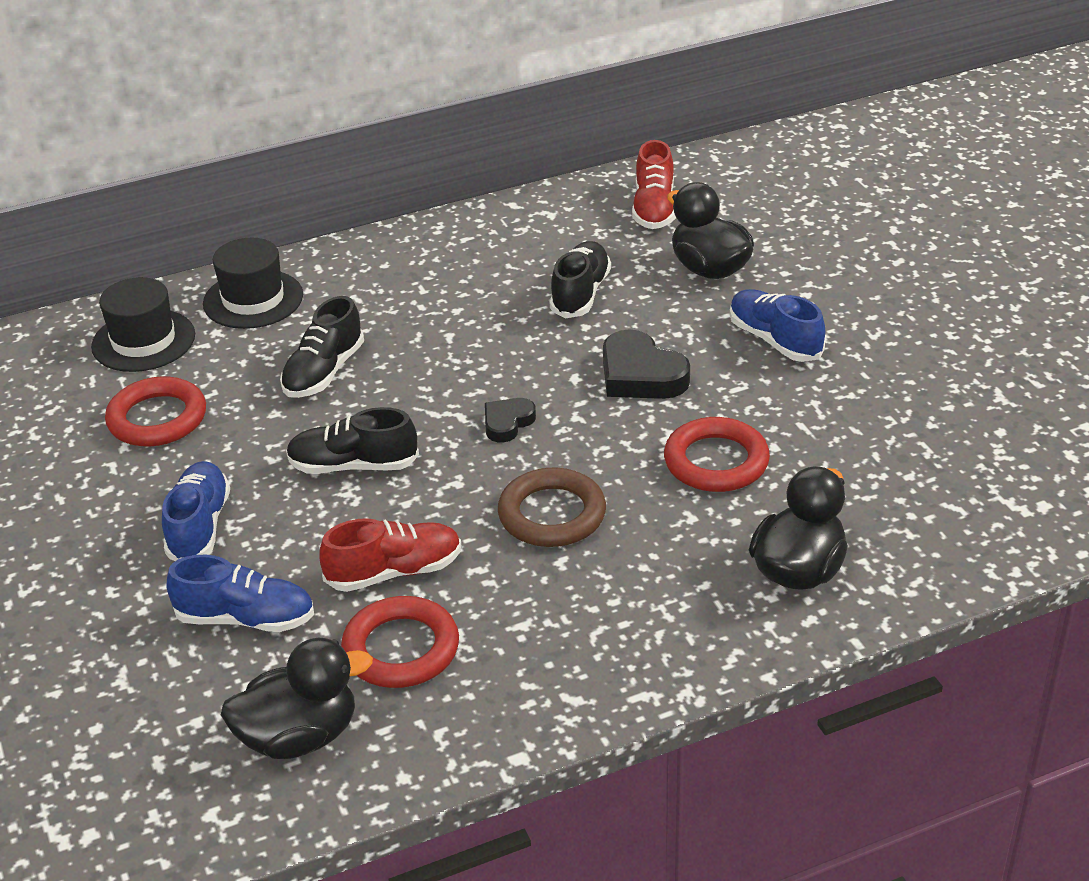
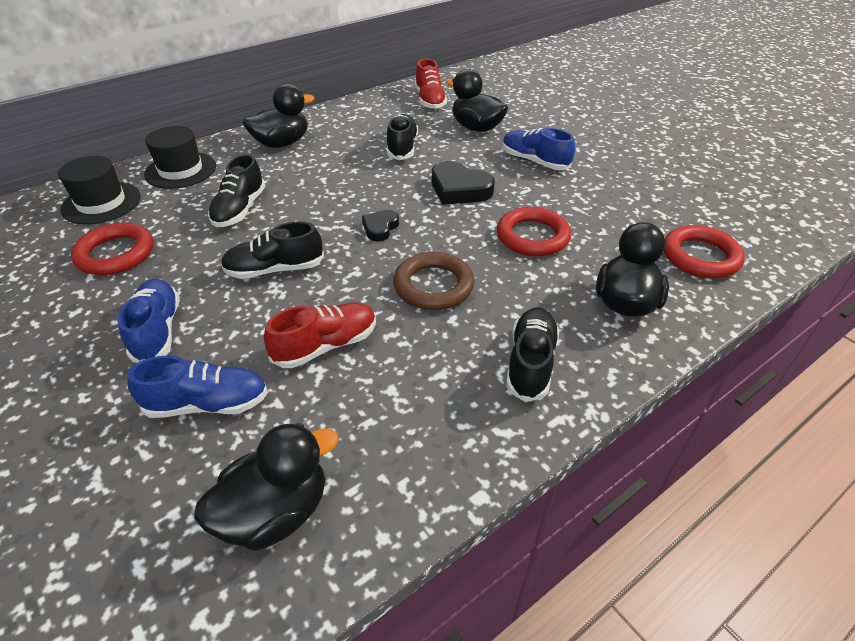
camera: 15 degrees left, 5 degrees up
(401, 649) = (348, 410): red ring -> red ring (700, 257)
(403, 268) = (282, 143): none -> black duck
(637, 628) = (530, 363): none -> black shoe

